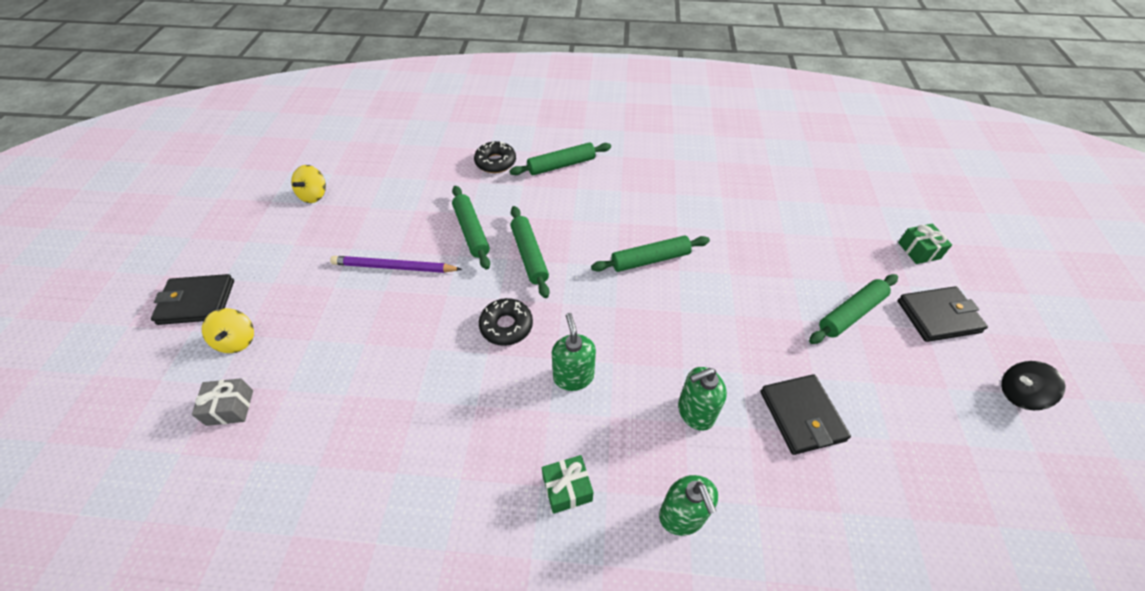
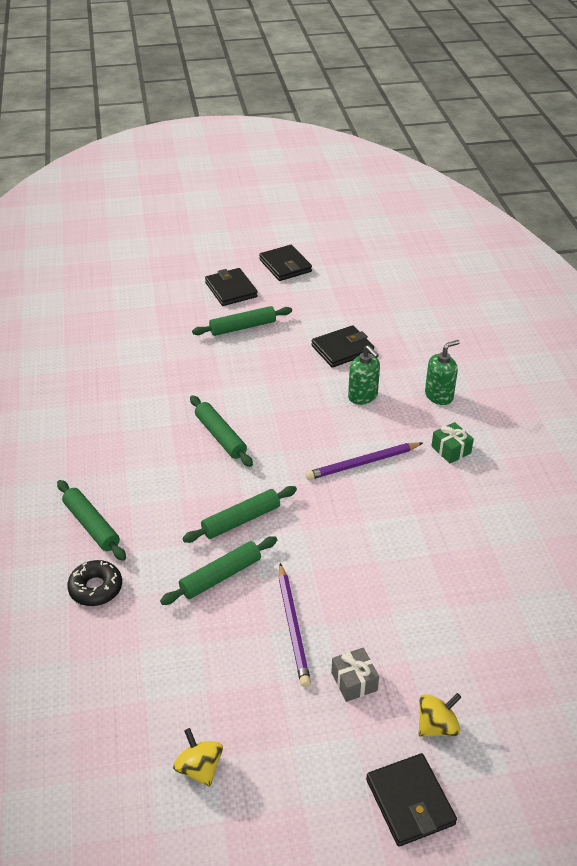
camera: 105 degrees left, 10 degrees down
(230, 407) = (502, 688): grey gift -> grey gift (354, 681)
(314, 195) = (199, 768): yellow spinning top -> yellow spinning top turned 120 degrees counterclockwise
(506, 326) = (331, 515): black donut -> none
(573, 376) = (362, 463): green soap dispenser -> purple pencil
(851, 313) = (243, 327): green rolling pin -> green rolling pin turned 60 degrees counterclockwise
(919, 250) = (164, 293): green gift -> none
(1019, 394) = (285, 266): black spinning top -> black wallet

